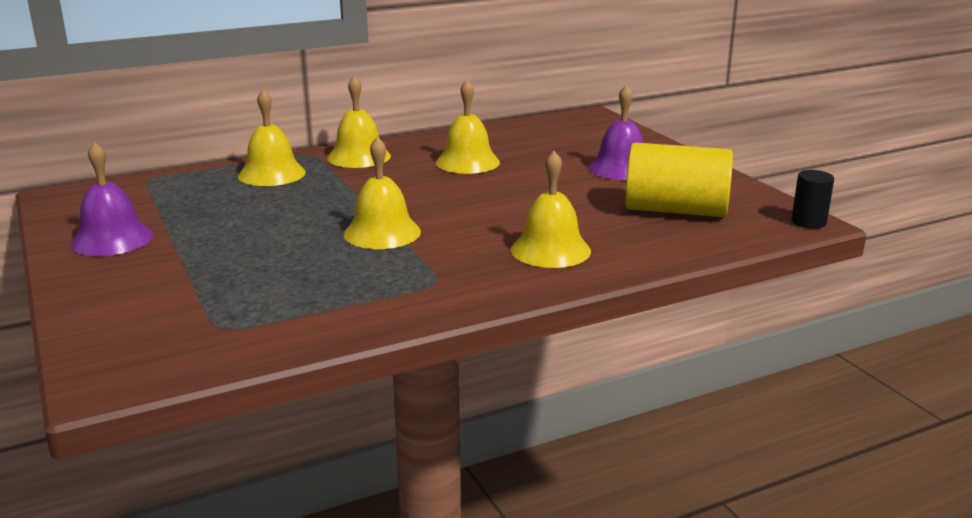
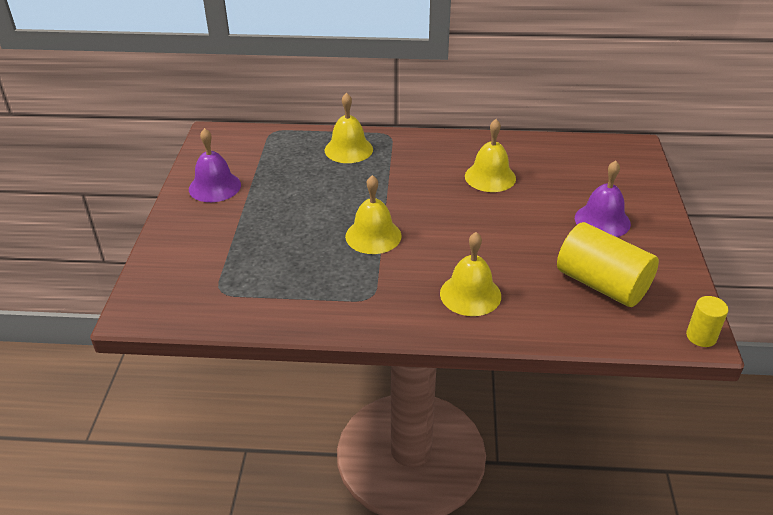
camera: 30 degrees right, 15 degrees up
(359, 157) = (418, 147): yellow bell -> none
(808, 222) = (701, 337): black cylinder -> yellow cylinder

